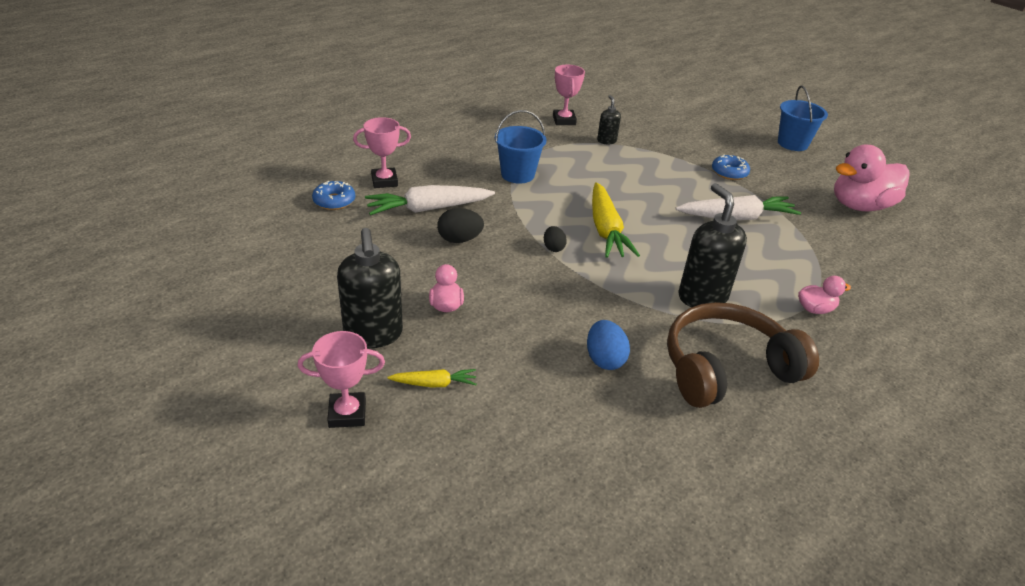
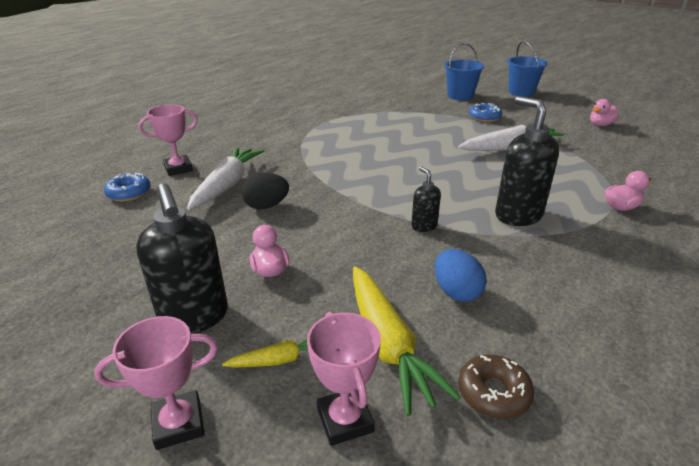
camera: 10 degrees left, 5 degrees down
(428, 209) = (227, 185): white carrot -> white carrot turned 135 degrees clockwise
(517, 174) = (305, 145): blue bucket -> blue bucket (460, 96)
(553, 248) = (361, 198): black egg -> none
(564, 120) = (331, 101): pink trophy -> pink trophy (345, 420)
(596, 446) = (493, 393): none -> brown donut
(606, 141) = (373, 110): black soap dispenser -> black soap dispenser (424, 226)
(606, 230) = (403, 175): yellow carrot -> yellow carrot (388, 345)
(726, 368) = (578, 276): brown headphones -> none
(860, 206) = (600, 125): pink duck -> pink duck, size x0.47

